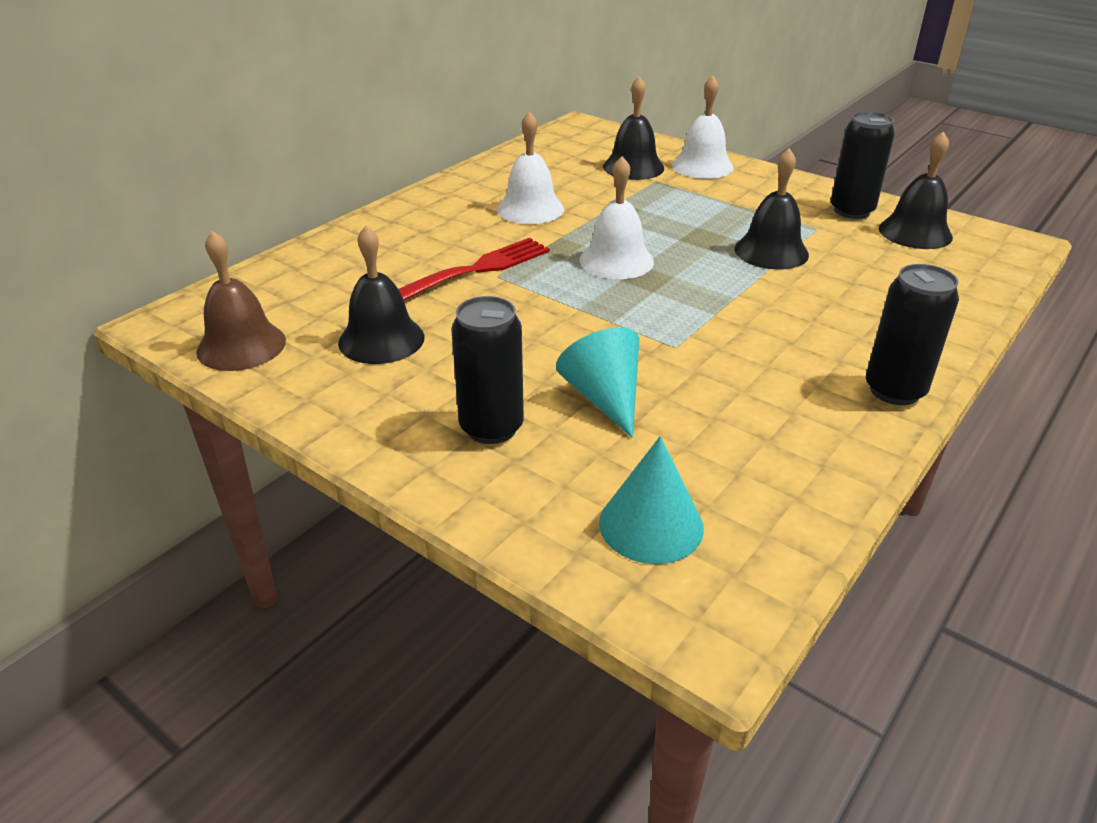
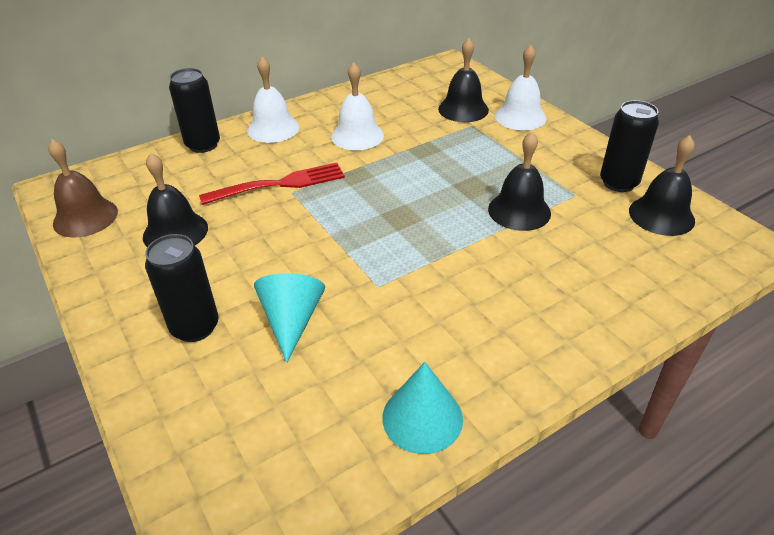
camera: 20 degrees right, 5 degrees up
(616, 261) = (388, 196): white bell -> white bell (273, 128)
(651, 525) = (245, 446): turquoise cone -> turquoise cone (422, 418)
(894, 390) = (527, 373): black can -> black can (203, 145)

